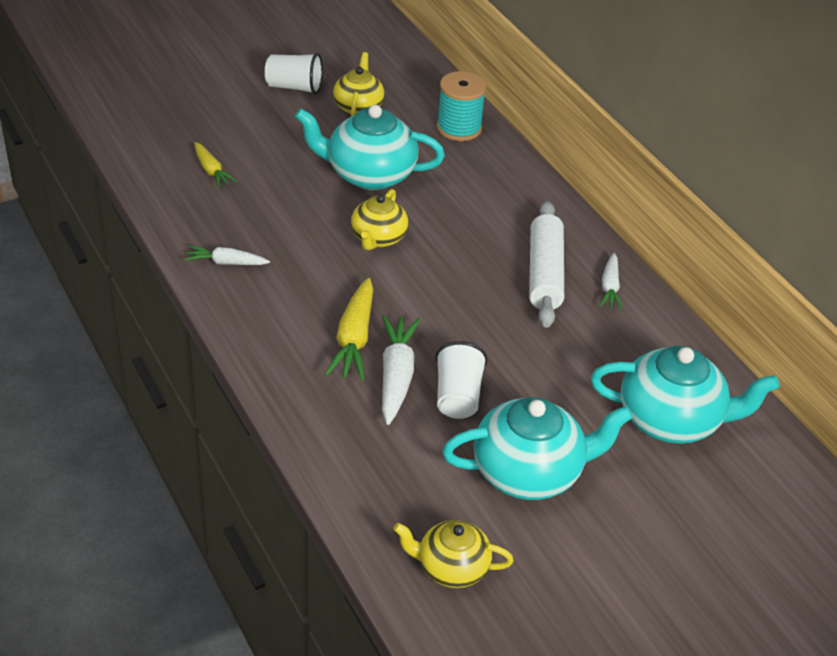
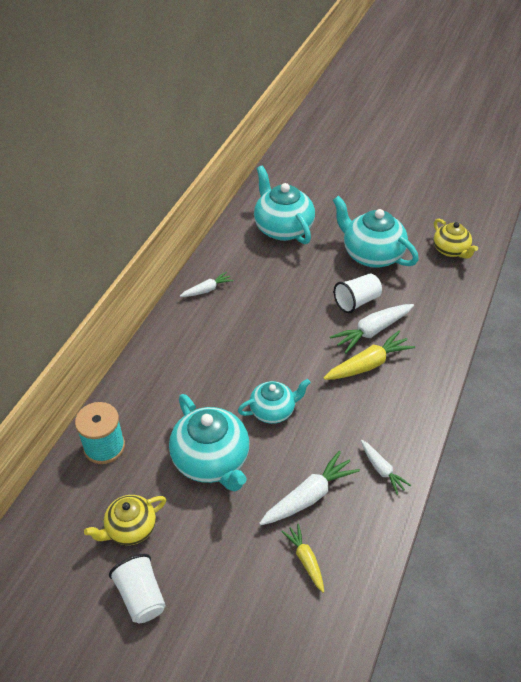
camera: 125 degrees left, 5 degrees up
(212, 171) = (305, 559): yellow carrot -> yellow carrot turned 45 degrees counterclockwise
(261, 206) = (309, 496): none -> white carrot
(378, 238) = (273, 411): yellow teapot -> turquoise teapot
(545, 274) = (223, 320): white rolling pin -> none

